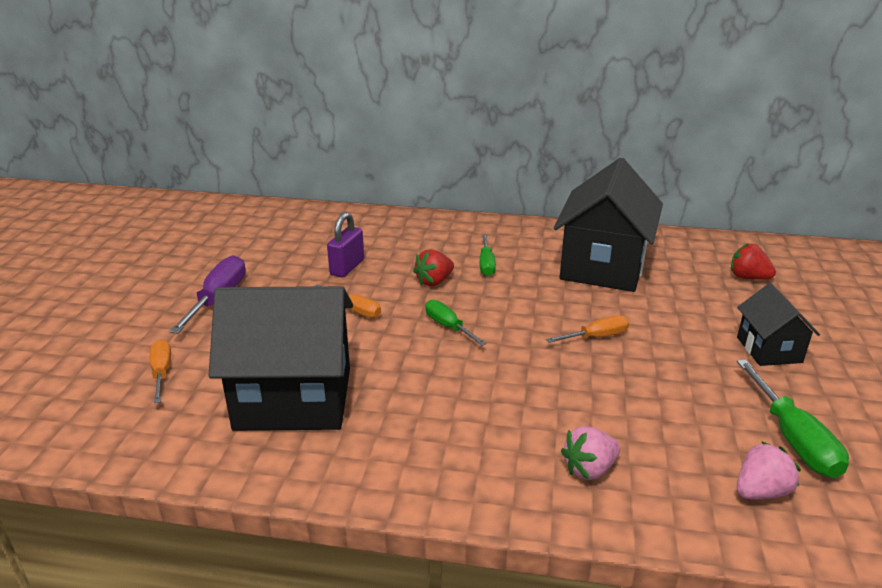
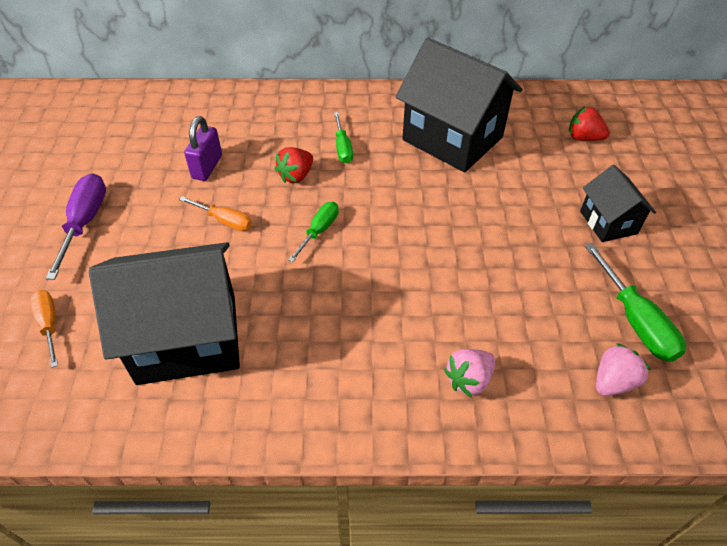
camera: 10 degrees left, 20 degrees up
(448, 327) = (319, 231): green screwdriver -> green screwdriver turned 75 degrees clockwise
(596, 337) = (456, 227): orange screwdriver -> none
(603, 266) = (452, 138): black house -> black house turned 60 degrees counterclockwise

